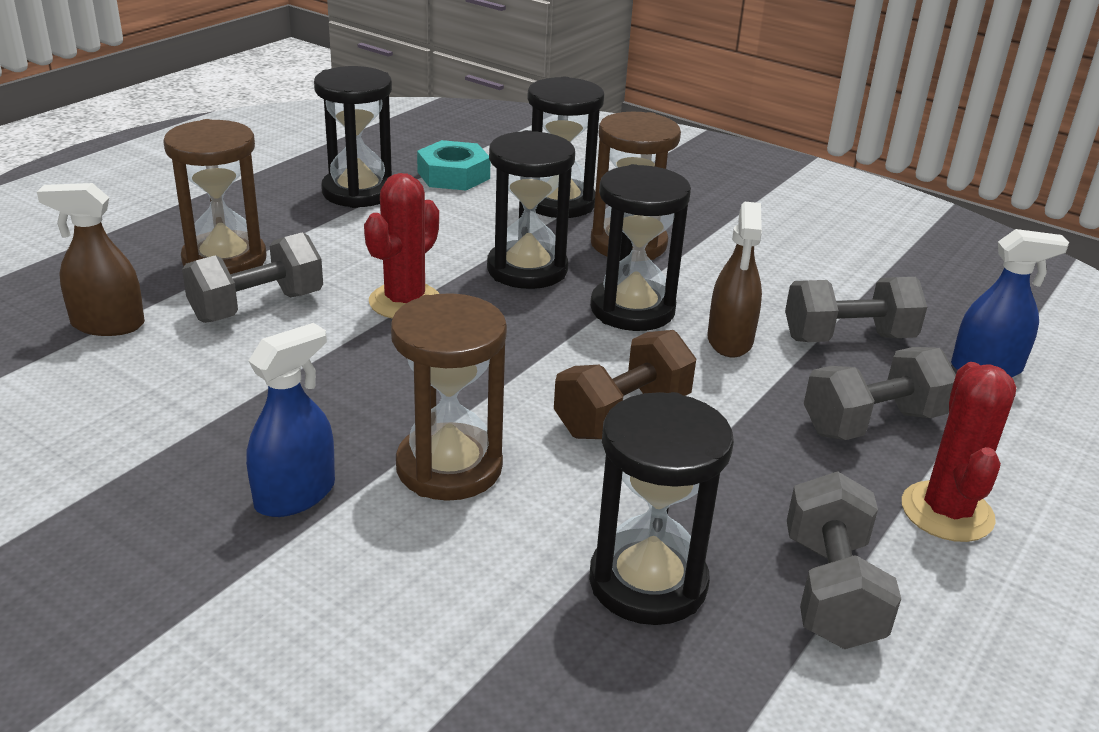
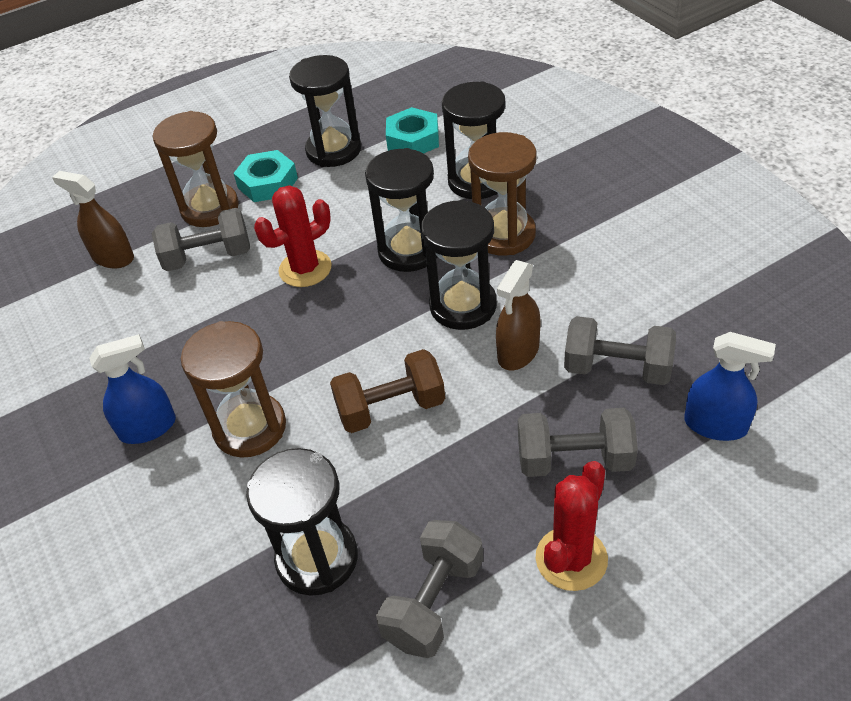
camera: 30 degrees right, 15 degrees up
(291, 229) = (268, 183): none -> turquoise nut

